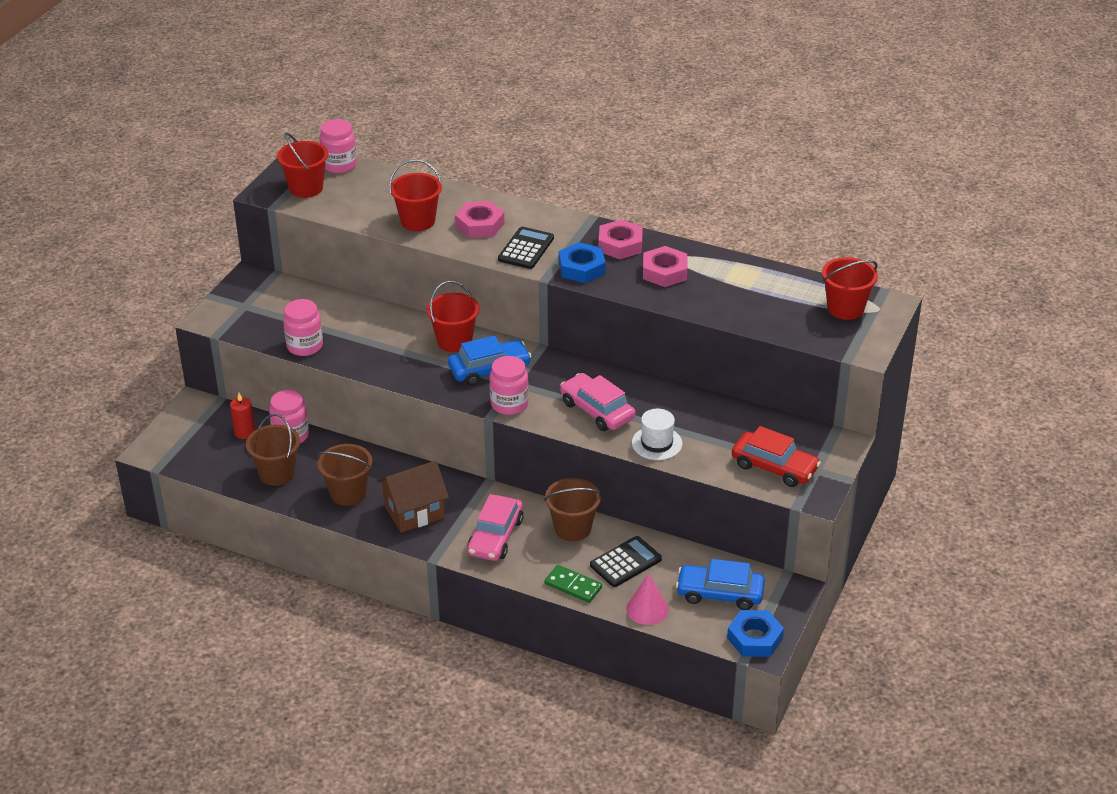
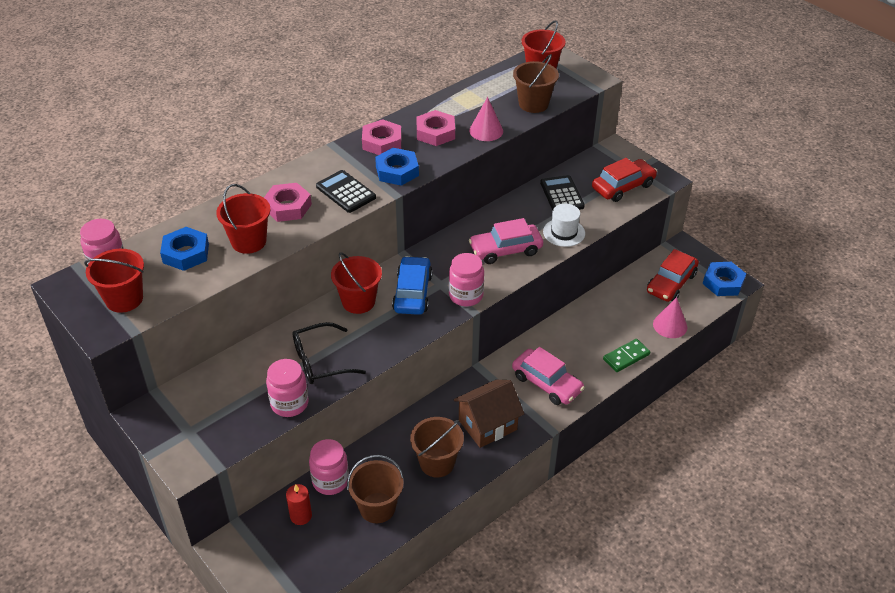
camera: 65 degrees left, 5 degrees up
(364, 345) = (320, 361): none -> black glasses
(380, 195) = (186, 253): none -> blue nut
(414, 512) = (487, 425): brown house -> brown house turned 60 degrees clockwise
(572, 528) = (562, 335): brown bucket -> brown bucket (533, 104)
(625, 562) = (615, 319): black calculator -> black calculator (562, 195)
(696, 302) = (486, 131): none -> pink cone
(720, 593) = (671, 283): blue car -> red car

